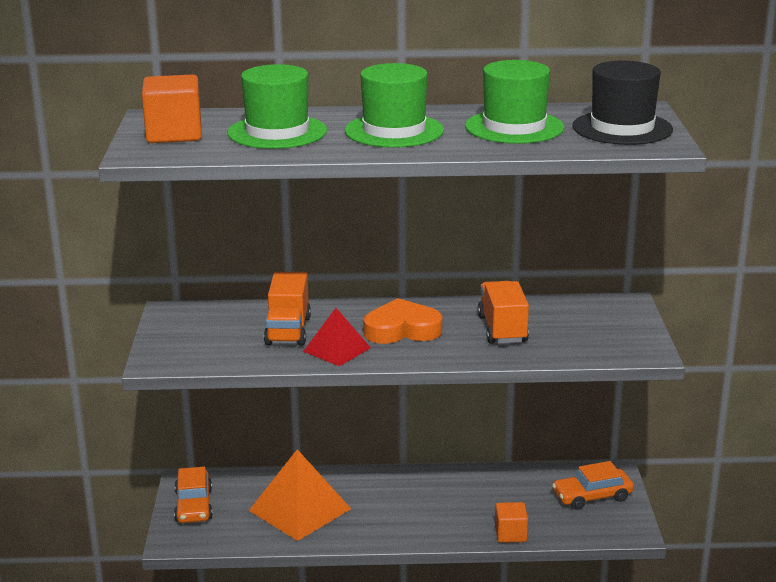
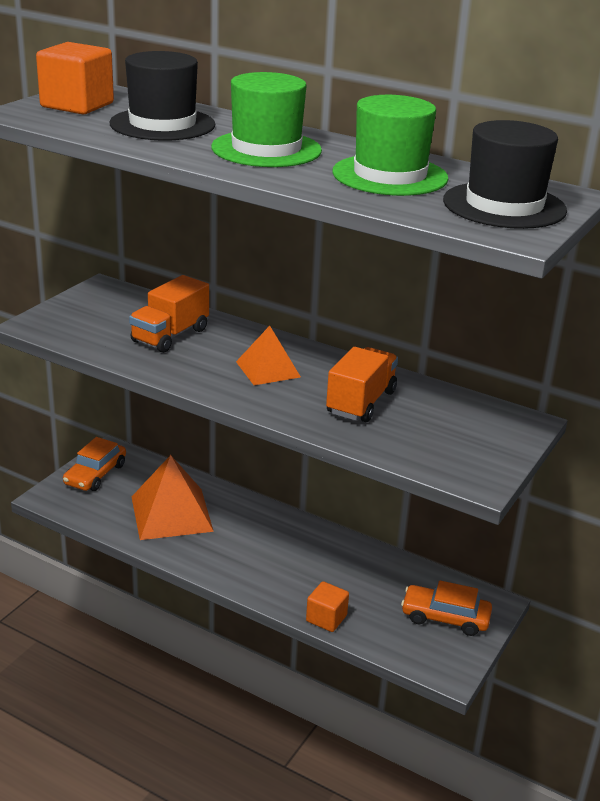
camera: 30 degrees right, 5 degrees up
(277, 132) = (162, 124): green hat -> black hat
(337, 349) = (186, 366): red pyramid -> none
(402, 329) = (268, 369): orange heart -> orange pyramid

